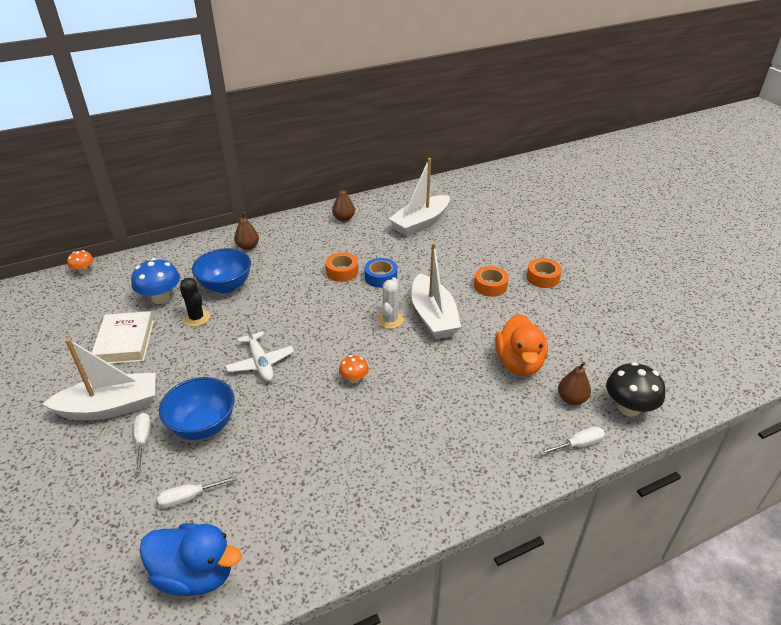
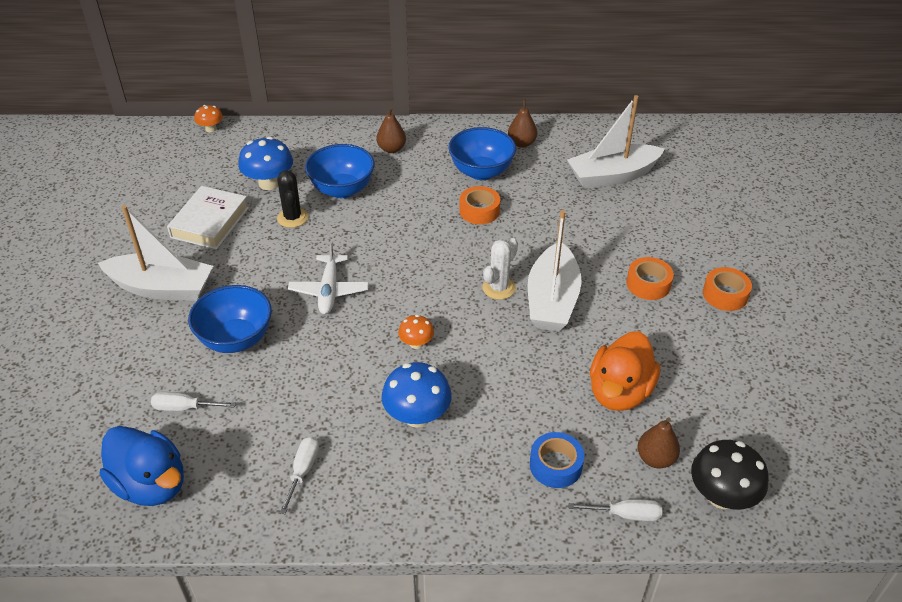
camera: 25 degrees right, 5 degrees up
(143, 440) = (174, 333): white screwdriver -> white screwdriver (303, 471)
(326, 245) = (481, 172): none -> blue bowl
(381, 277) = (520, 232): blue tape -> blue tape (555, 465)
(388, 432) = (417, 416): none -> blue mushroom

